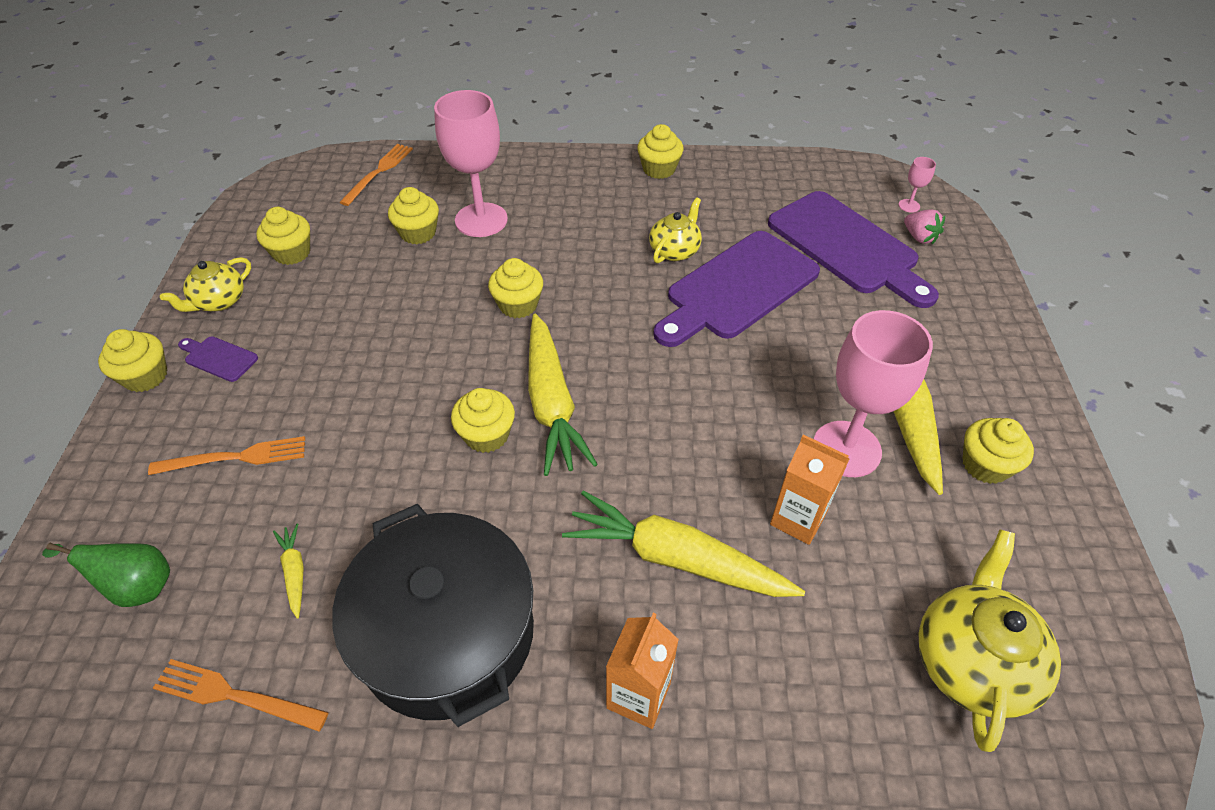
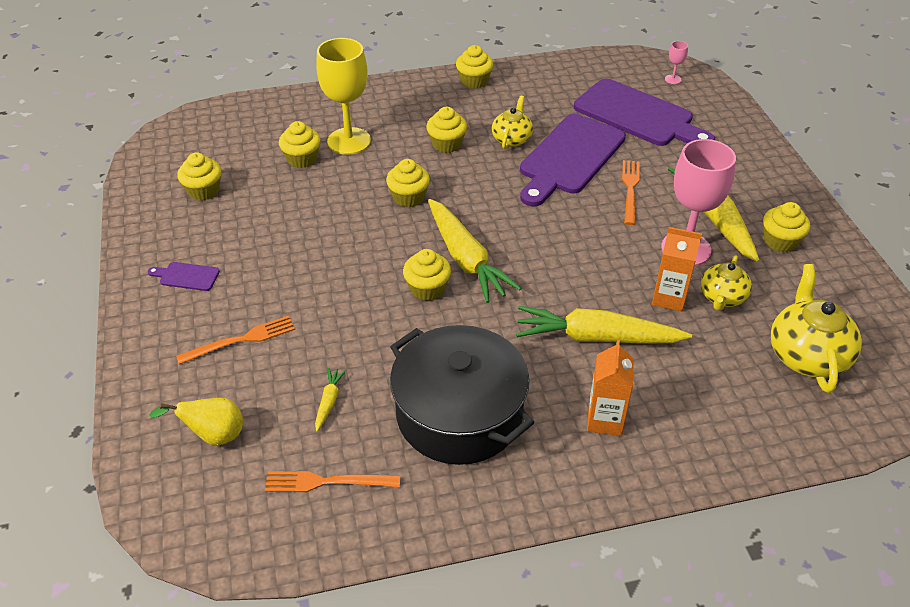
camera: 15 degrees left, 5 degrees down
(137, 587) = (214, 435): green pear -> yellow pear
(145, 376) = (133, 300): yellow cupcake -> yellow cupcake (446, 144)
(219, 301) = (162, 236): yellow teapot -> yellow teapot (722, 297)
(294, 572) = (329, 402): yellow carrot -> yellow carrot turned 45 degrees clockwise
(378, 172) = (244, 118): orange fork -> orange fork (630, 189)
(481, 220) = (349, 141): pink goblet -> yellow goblet
(919, 237) = (688, 100): pink strawberry -> none

